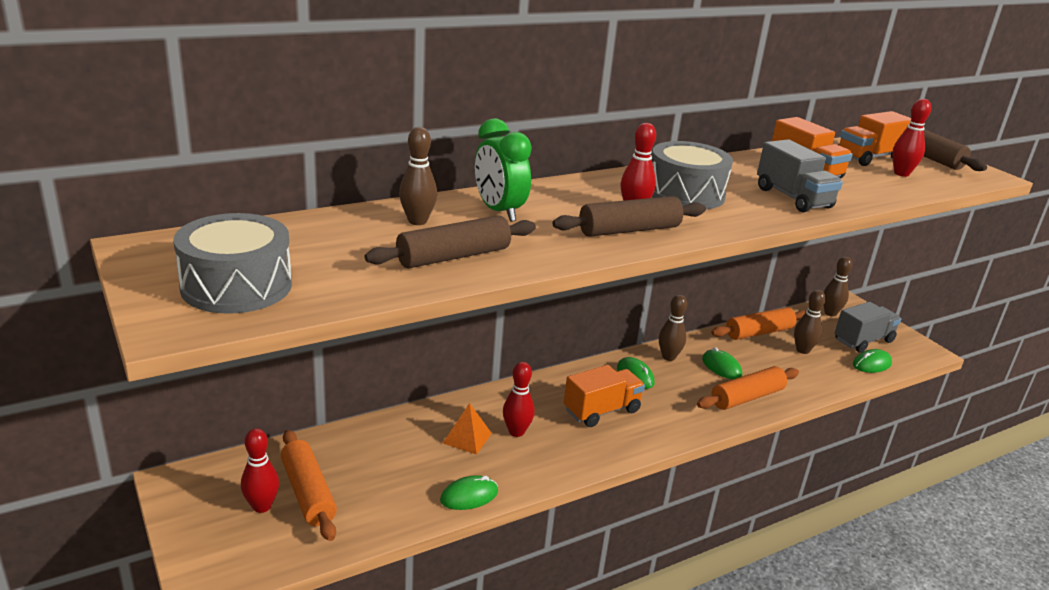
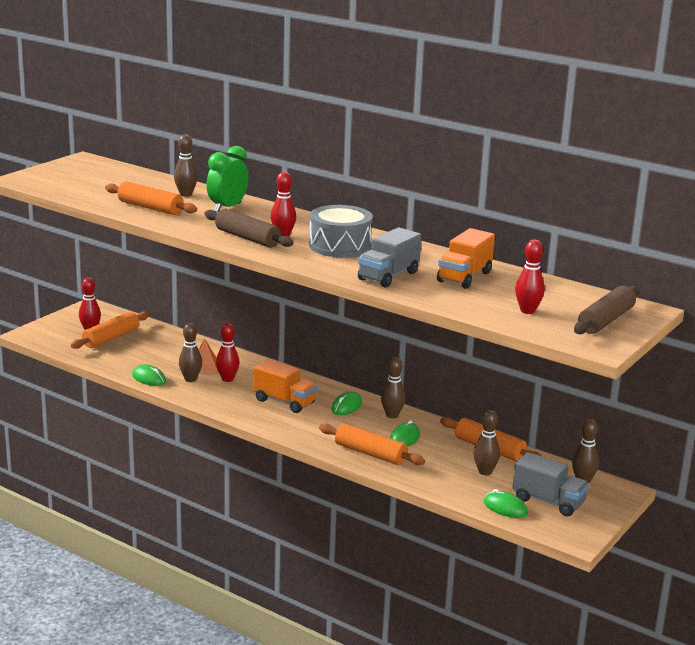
camera: 65 degrees right, 5 degrees down
(236, 286) = (66, 180): grey drum -> none
(453, 256) = (150, 208): brown rolling pin -> orange rolling pin
(497, 461) = (190, 379): none -> brown bowling pin
(869, 157) = (551, 298): orange truck -> none

